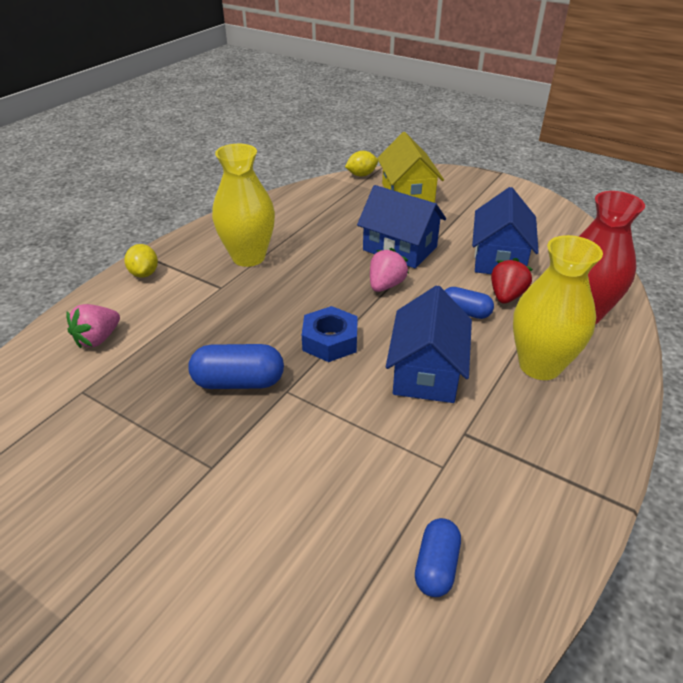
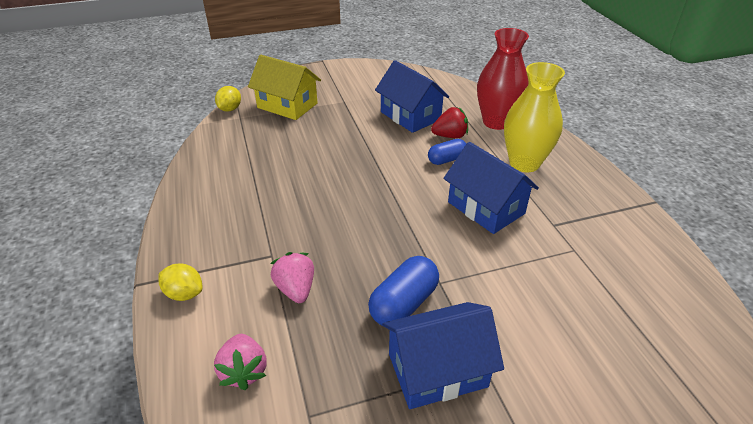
camera: 50 degrees left, 0 degrees up
(248, 257) = (252, 219): yellow vase -> none
(330, 341) = (408, 232): blue nut -> none
(385, 285) = (379, 174): pink strawberry -> pink strawberry (296, 289)
(399, 249) = (346, 145): blue house -> blue house (437, 370)
(436, 566) = (649, 298): blue capsule -> none
(506, 296) = (450, 136): red strawberry -> red strawberry turned 105 degrees clockwise

